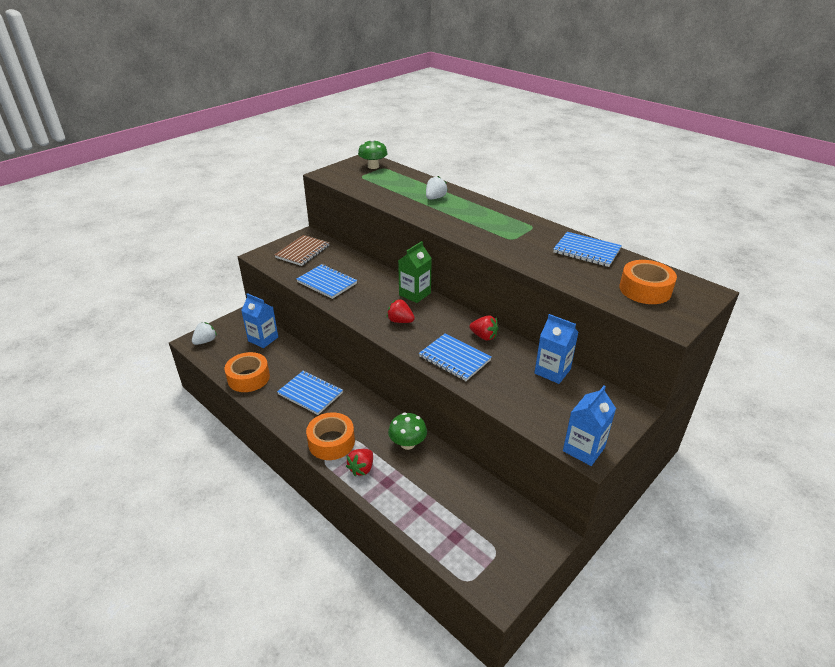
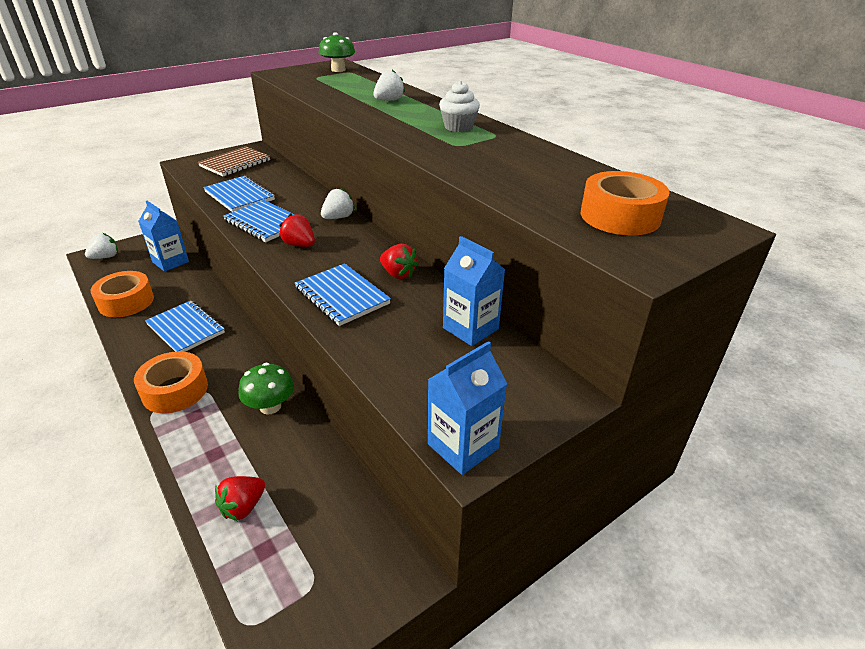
camera: 10 degrees right, 0 degrees up
(361, 468) = (192, 430): red strawberry -> red strawberry (243, 507)
(415, 294) = (338, 217): green carton -> white strawberry
(502, 221) = (458, 127): none -> white cupcake
(586, 251) = (555, 166): blue notebook -> blue notebook (265, 223)

